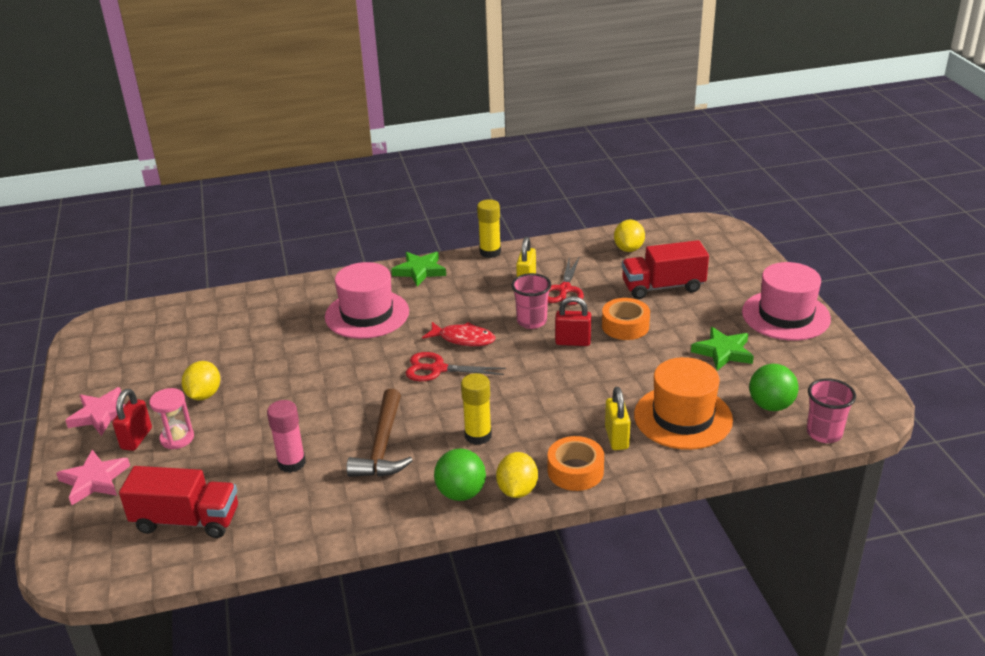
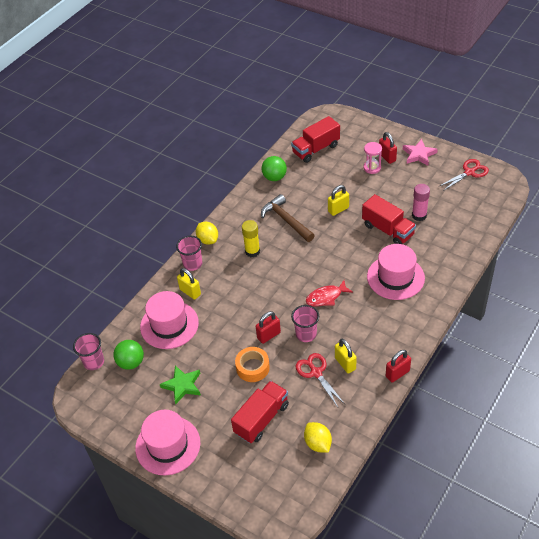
camera: 140 degrees right, 15 degrees up
(94, 480) = (373, 137): pink star -> none
(204, 395) = (395, 188): yellow lemon -> none
(291, 463) = (311, 190): pink glue stick -> pink glue stick (419, 215)
(294, 358) = (388, 230): none -> red truck
(304, 416) = (338, 209): none -> yellow padlock
(420, 271) = (414, 327): green star -> none
(438, 369) = (314, 271): red scissors -> red scissors (469, 172)
(461, 493) = (229, 224): green ball -> green ball (274, 177)
(490, 252) = (397, 373): yellow glue stick -> red padlock
(575, 471) = (192, 264): orange tape -> pink cup
(683, 417) = (169, 325): orange hat -> pink hat

